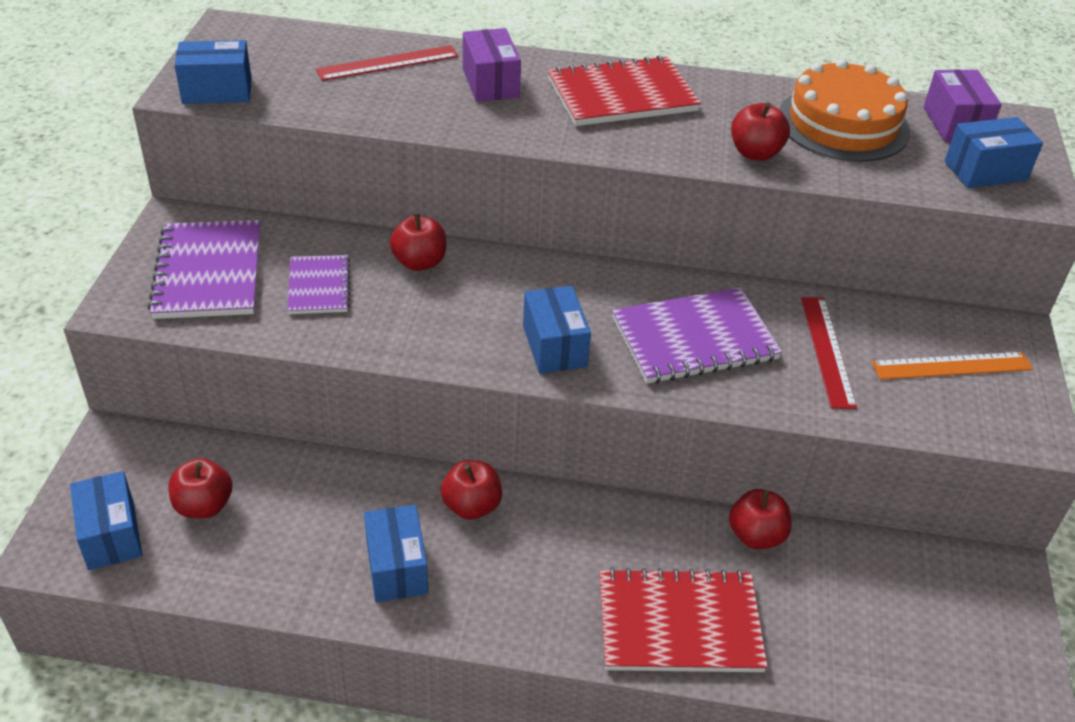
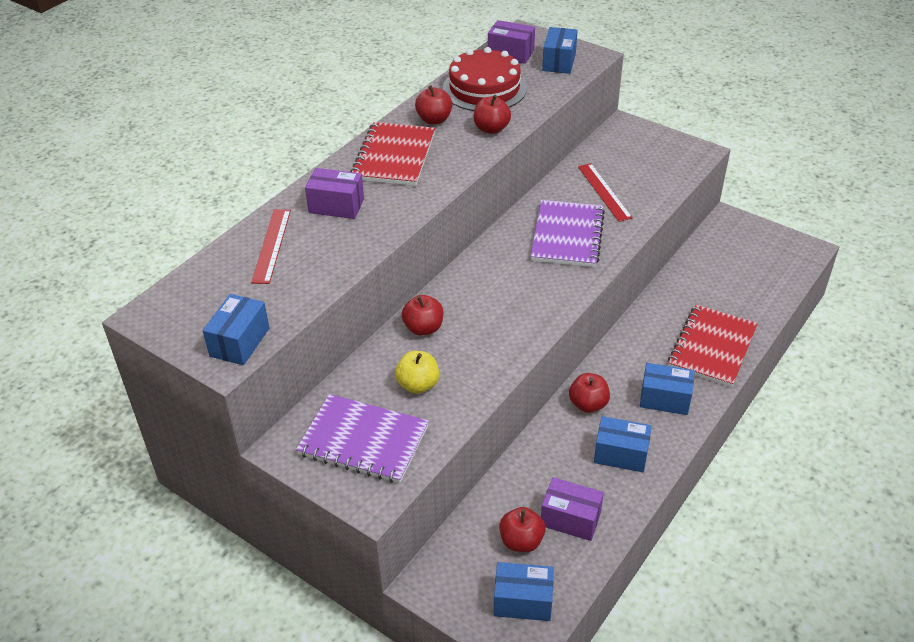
camera: 60 degrees left, 0 degrees up
(259, 544) = (570, 519): none -> purple box
(319, 287) = (418, 385): purple notebook -> yellow apple
(554, 346) = (541, 293): blue box -> blue box (664, 399)
(756, 536) = (666, 295): red apple -> red apple (434, 120)
(827, 351) = (604, 192): red ruler -> red ruler turned 45 degrees clockwise
(843, 124) = (484, 88): orange cake -> red cake
(952, 366) = (638, 156): orange ruler -> none

